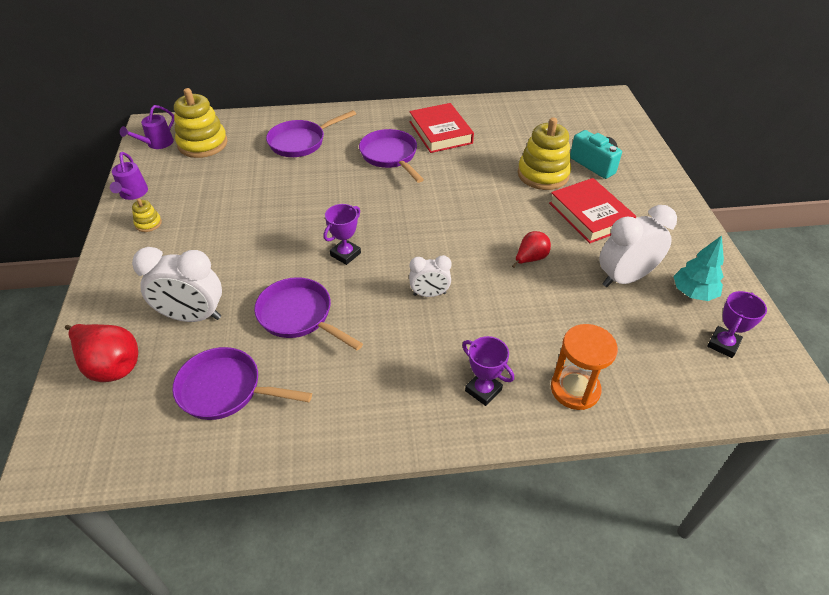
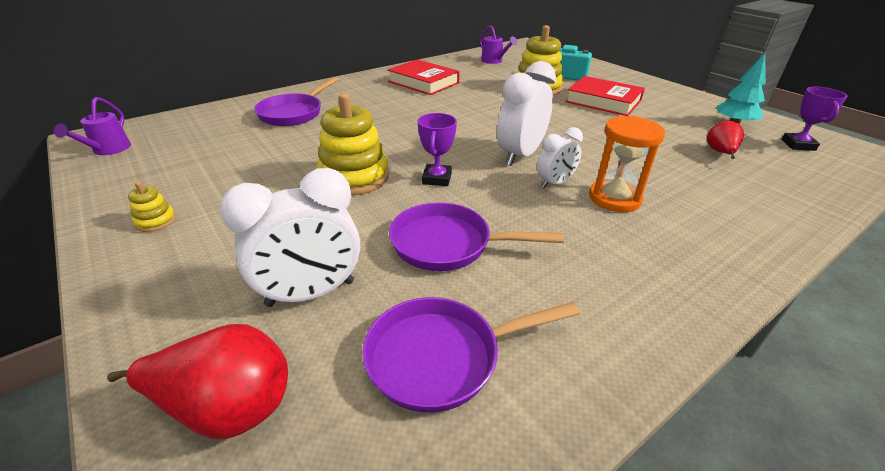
camera: 30 degrees left, 10 degrees down
(133, 194) = (107, 200): purple watering can -> purple watering can (494, 61)
(203, 144) = (174, 137): yellow stacking toy -> yellow stacking toy (354, 177)
(390, 156) = (396, 104): purple pan -> none
(483, 390) = (701, 237): purple trophy -> none
(530, 259) = (600, 136): red pear -> red pear (720, 153)
(575, 389) = (762, 207): orange hourglass -> orange hourglass (614, 198)
(625, 278) = (681, 128): white clock -> white clock (520, 155)

